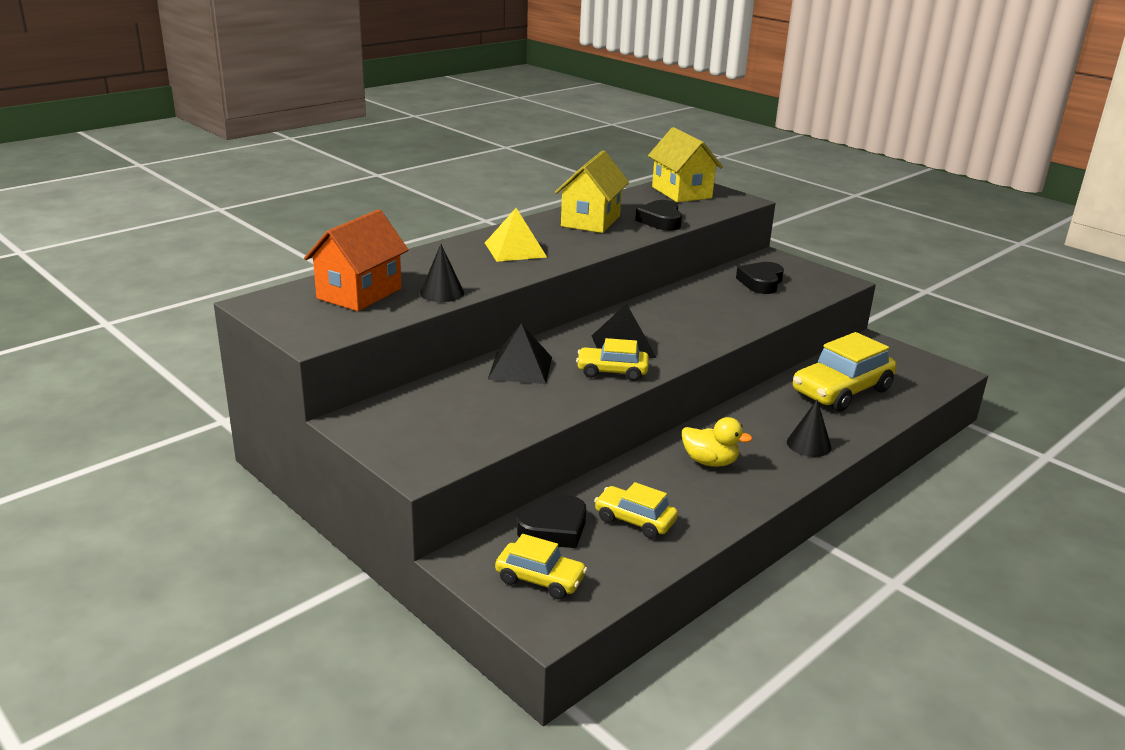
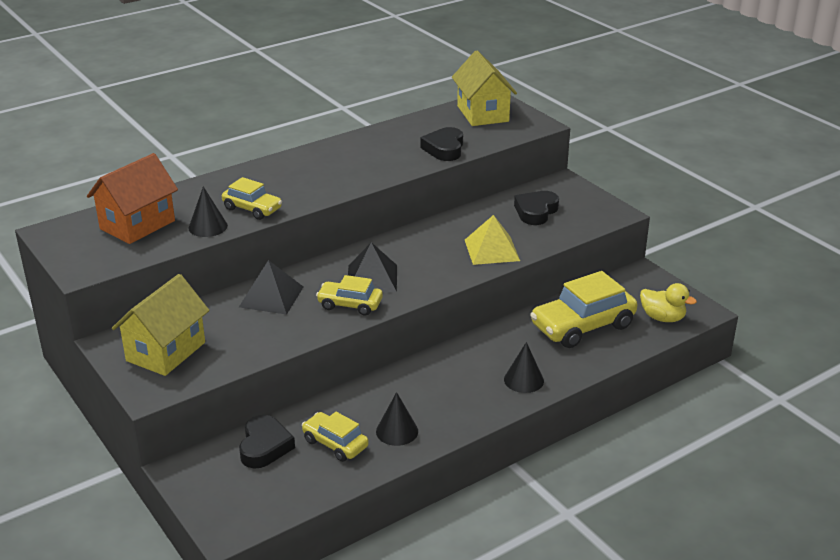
camera: 10 degrees right, 5 degrees up
(515, 250) = (293, 180): yellow pyramid -> yellow pyramid (491, 250)
(540, 579) = (235, 491): yellow car -> yellow car (252, 209)
(554, 529) = (264, 446): black heart -> black heart turned 60 degrees counterclockwise
(590, 221) = (377, 147): yellow house -> yellow house (166, 351)
(698, 503) = (397, 431): none -> black cone
(710, 462) = (425, 392): yellow duck -> yellow duck (662, 318)

